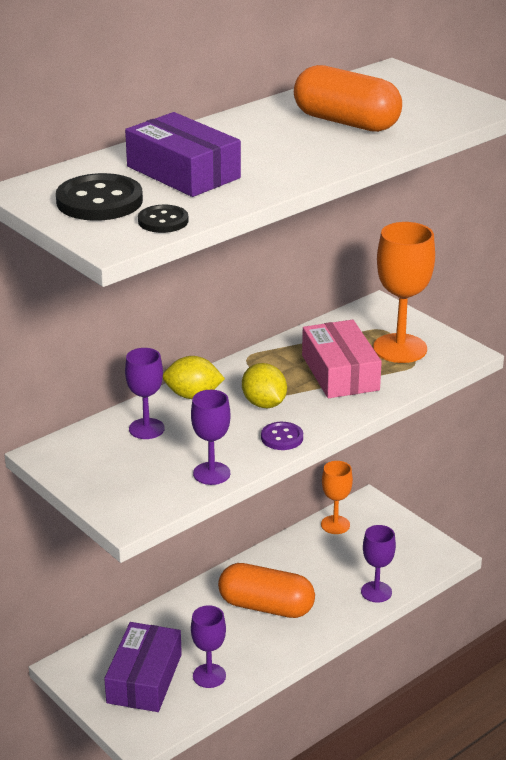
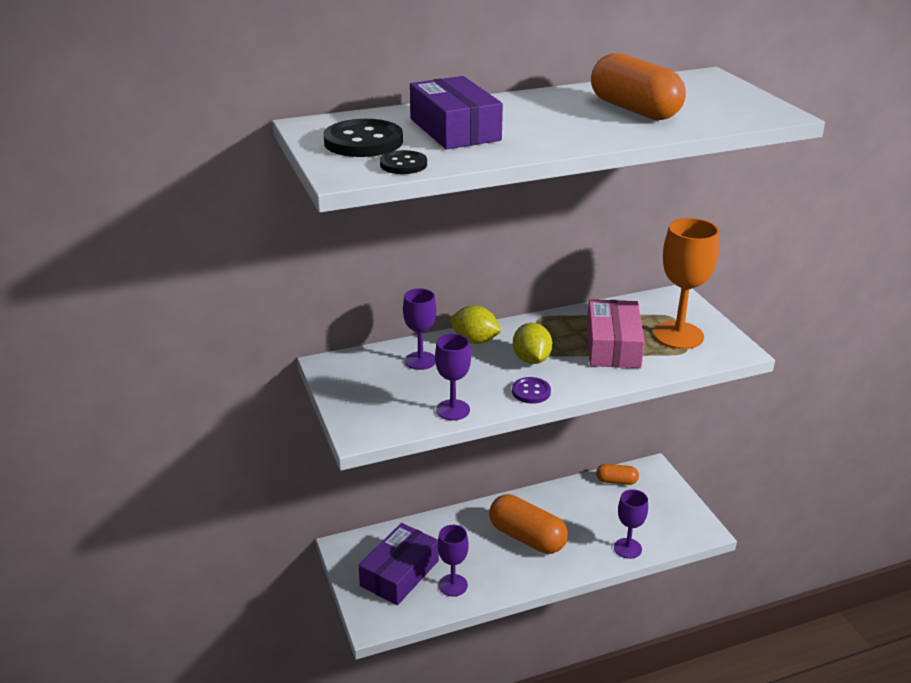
camera: 20 degrees right, 0 degrees up
(335, 525) = (616, 481): orange goblet -> orange capsule

